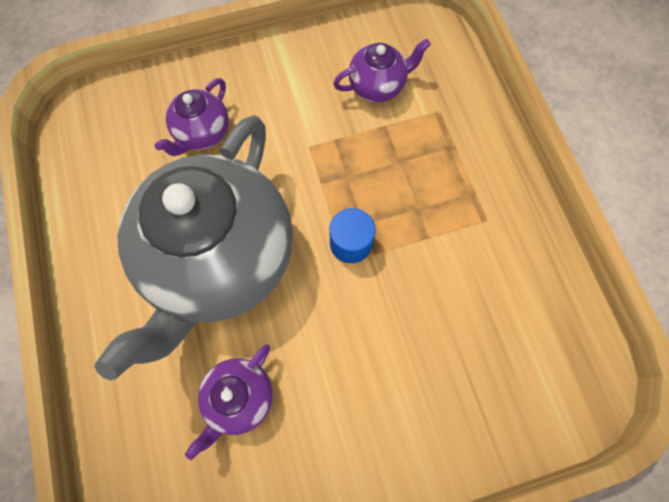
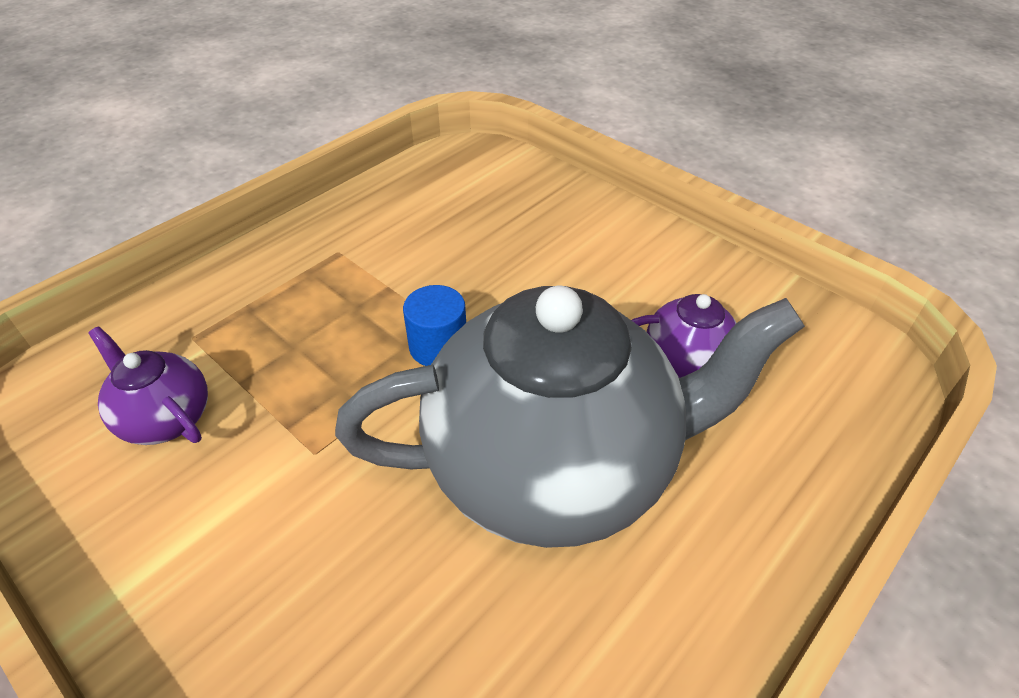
camera: 120 degrees left, 25 degrees down
(202, 133) = (358, 623): purple teapot -> none

